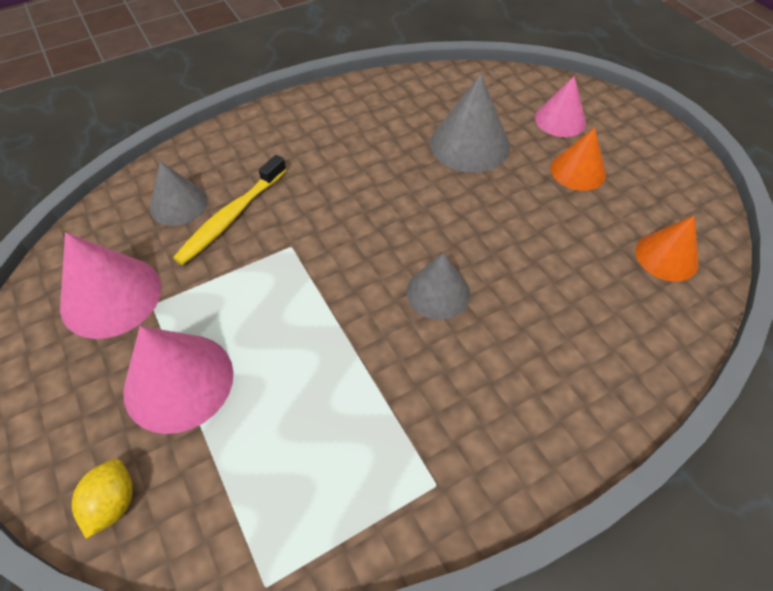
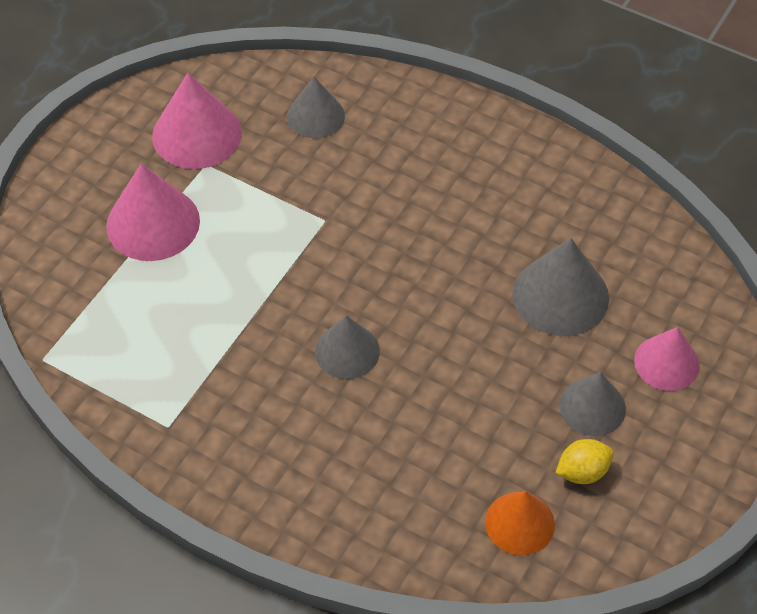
camera: 60 degrees right, 0 degrees up
(113, 503) = (47, 244): yellow lemon -> yellow lemon (582, 472)
(232, 216) = (328, 160): yellow toothbrush -> none
(578, 171) = (592, 407): orange cone -> grey cone

